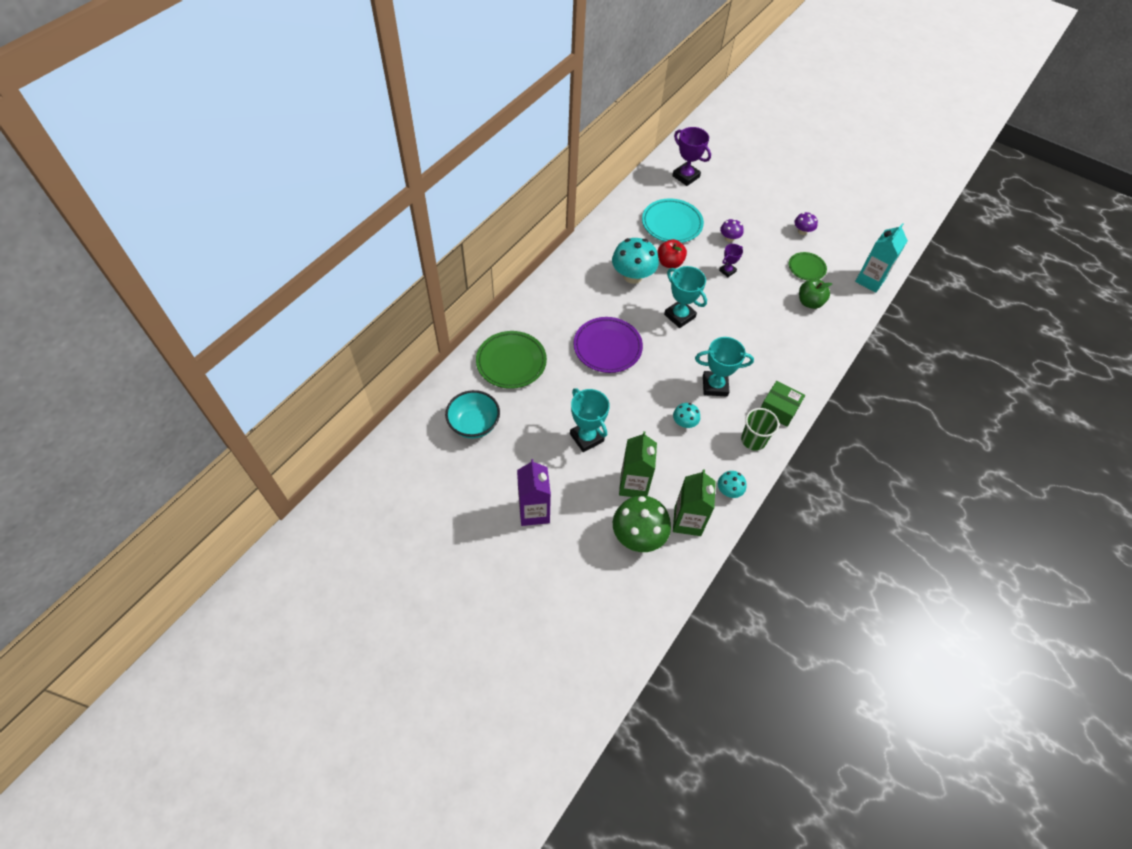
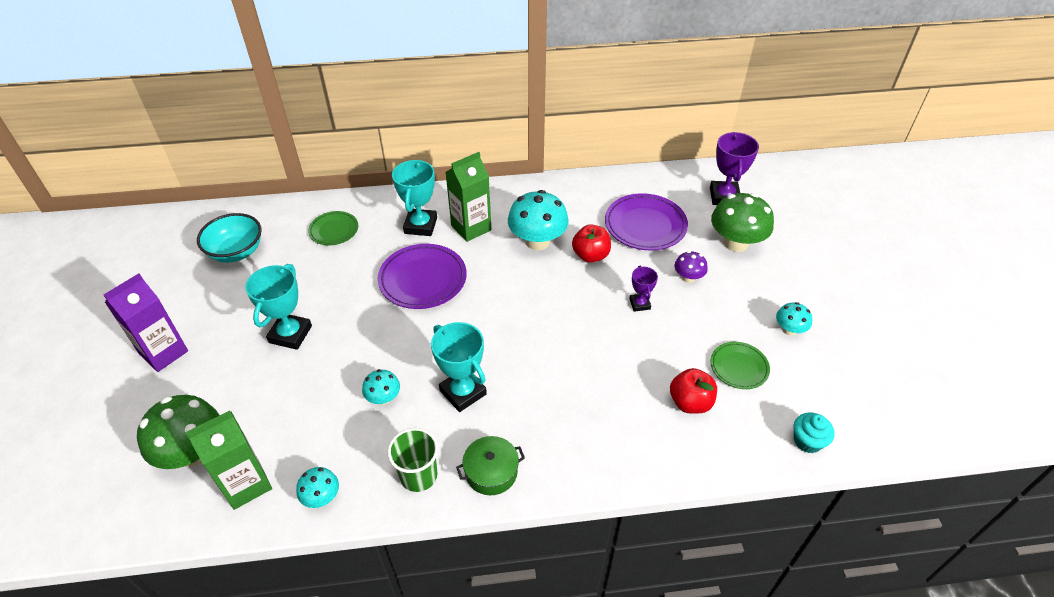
camera: 50 degrees right, 10 degrees down
(511, 362) = (334, 230): green plate -> green plate, size x0.60
(633, 485) = (259, 407): green carton -> green carton (471, 228)
(672, 224) = (645, 225): turquoise plate -> purple plate
(679, 316) = (528, 305): turquoise trophy -> turquoise trophy (420, 225)
(725, 201) = (735, 243): none -> green mushroom
(727, 271) = (639, 304): purple trophy -> purple trophy turned 75 degrees clockwise
(779, 409) = (491, 472): green box -> green pot
(802, 231) = (789, 330): purple mushroom -> turquoise mushroom
(809, 302) = (690, 402): green apple -> red apple
(870, 280) = (807, 441): turquoise carton -> turquoise cupcake

